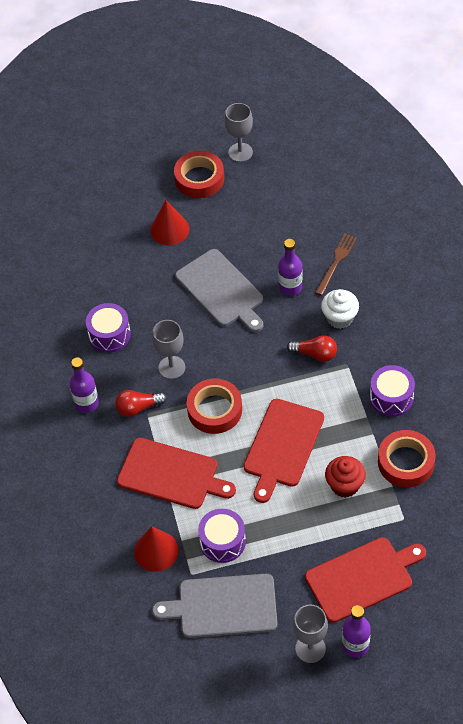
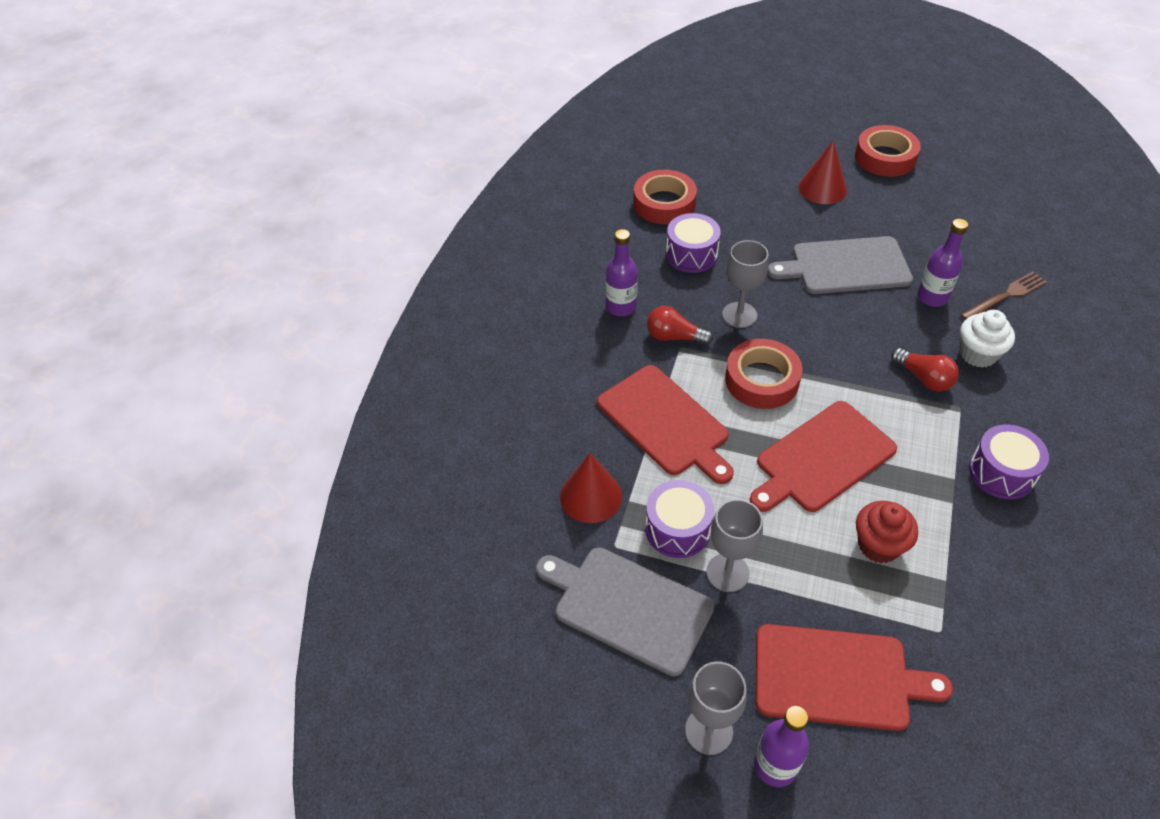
camera: 30 degrees right, 5 degrees down
(221, 290) = (846, 266): grey cutting board -> grey cutting board turned 90 degrees clockwise
(240, 152) = (947, 152): grey goblet -> grey goblet (727, 572)
(406, 462) = (981, 560): red tape -> red tape (664, 203)

